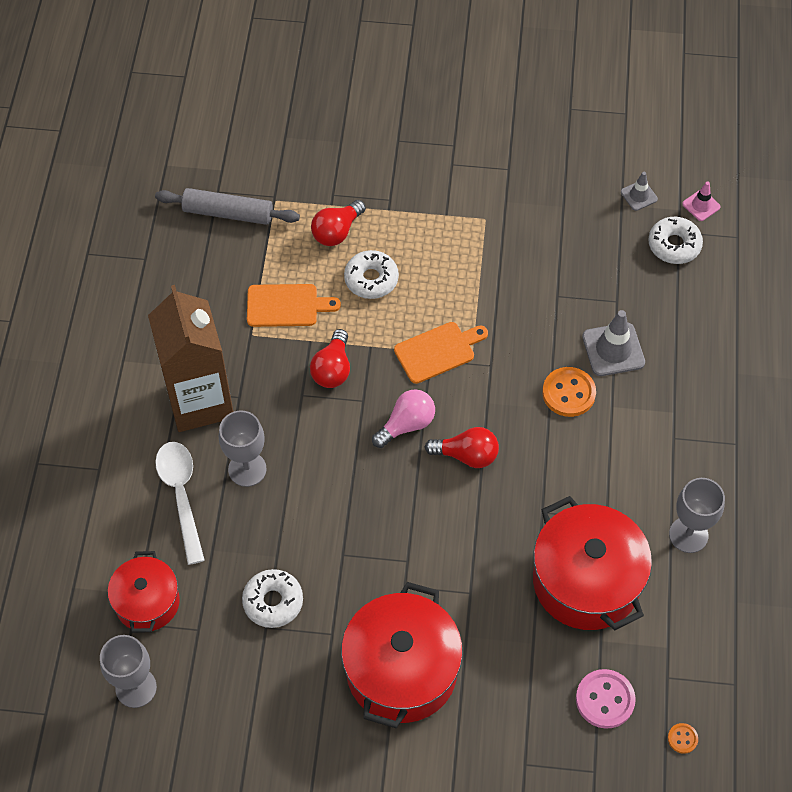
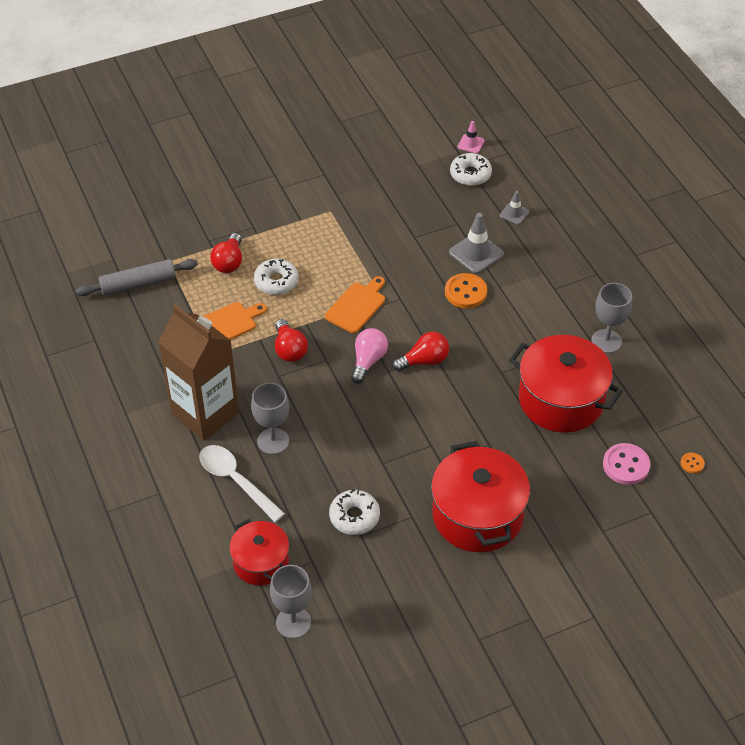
camera: 30 degrees left, 10 degrees down
(639, 195) = (425, 154): grey traffic cone -> grey traffic cone (514, 213)

